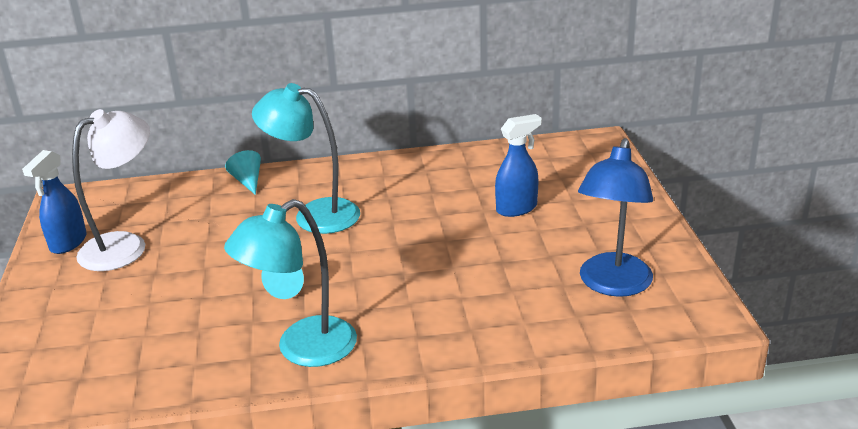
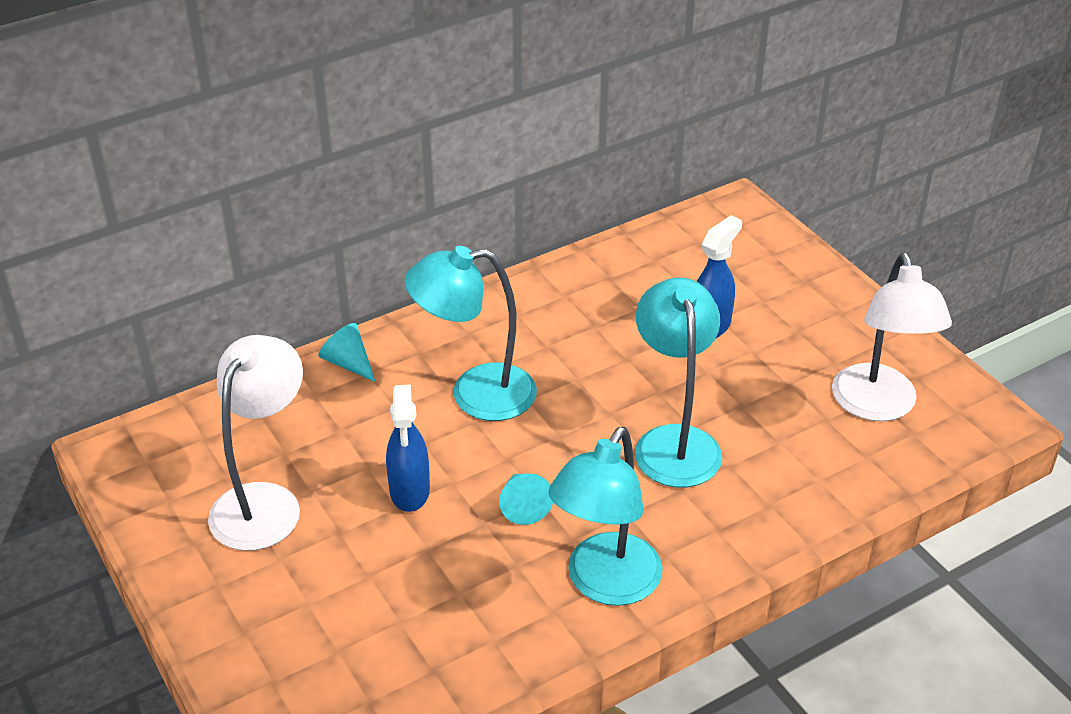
camera: 25 degrees left, 10 degrees up
(68, 243) = (180, 518): blue spray bottle -> blue spray bottle (410, 491)
(430, 273) = (674, 442): none -> turquoise lamp
(612, 285) = (877, 406): blue lamp -> white lamp

